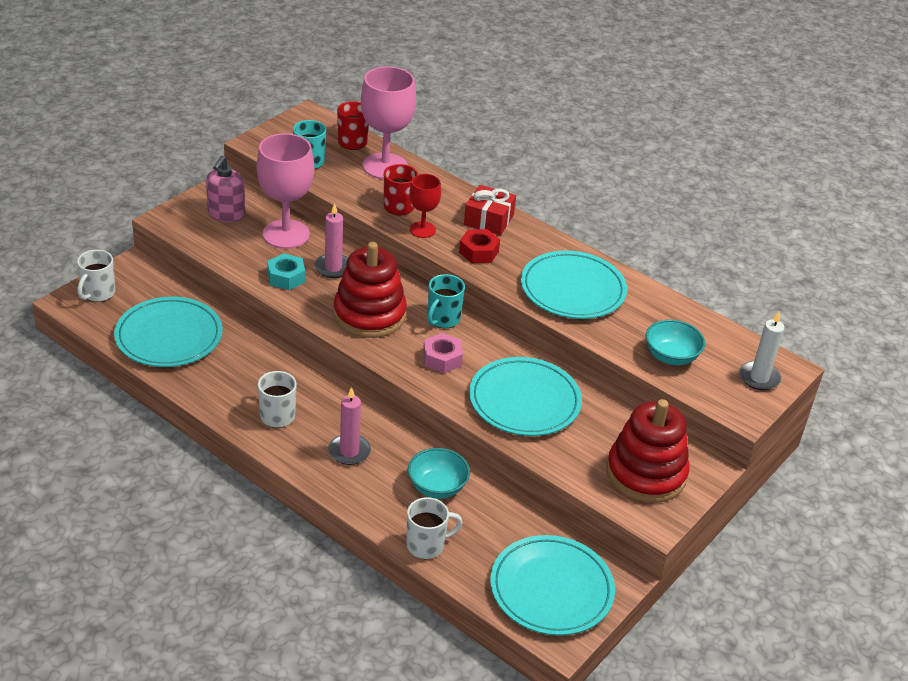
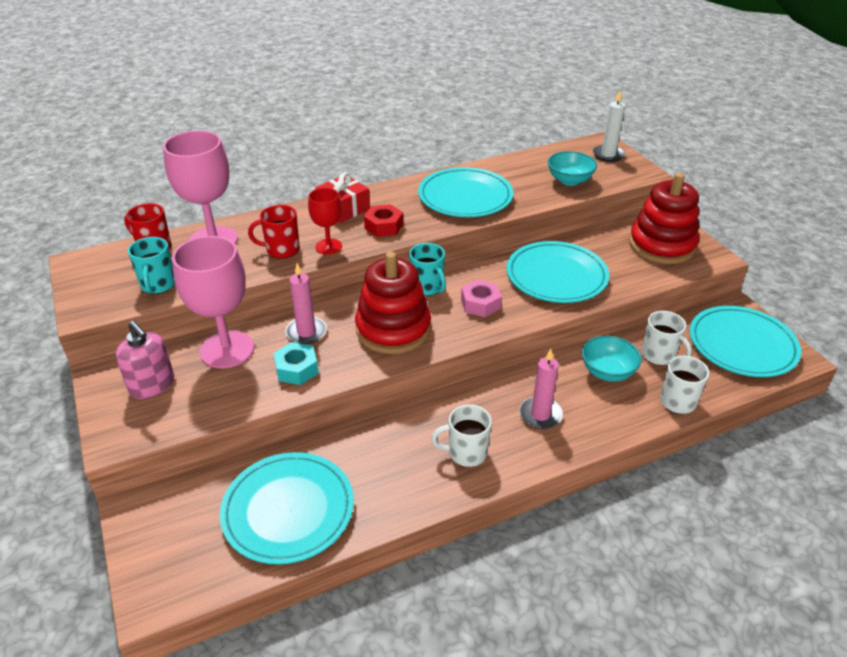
camera: 60 degrees left, 0 degrees up
(98, 293) = (159, 562): white mug -> white mug (659, 355)

